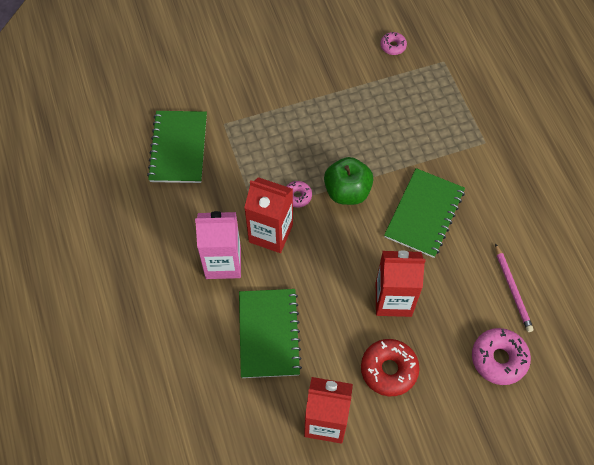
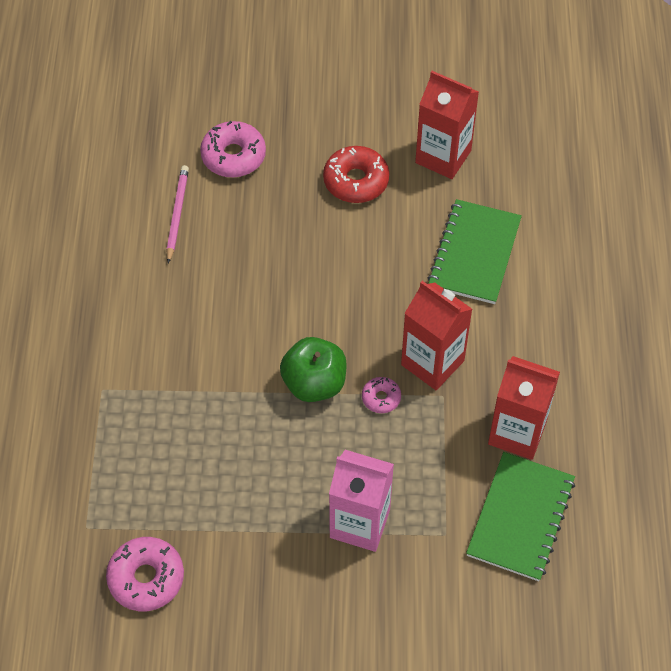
camera: 160 degrees left, 5 degrees down
(223, 262) = (503, 346): pink carton -> pink carton (360, 523)
(393, 46) = (146, 578): pink donut -> pink donut, size x1.82
(393, 299) = (317, 245): red carton -> red carton (517, 433)
(424, 214) = (231, 325): green notebook -> none

